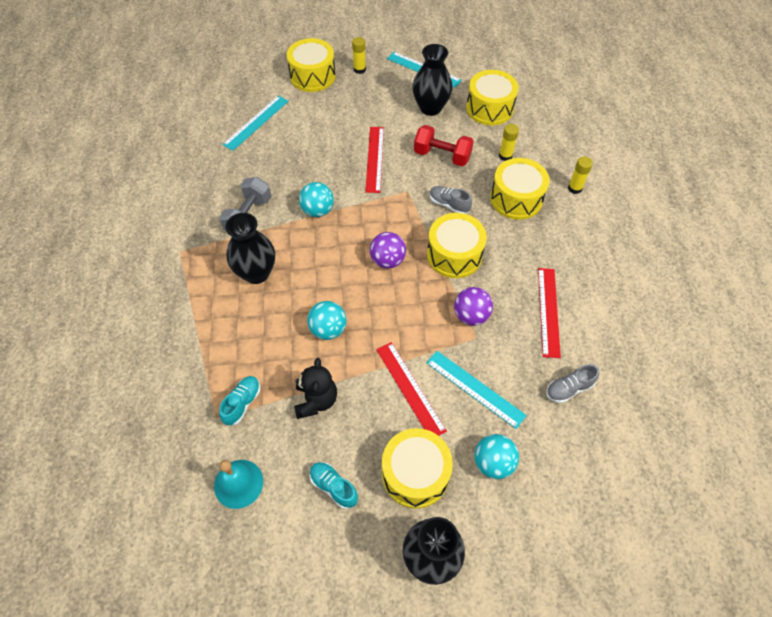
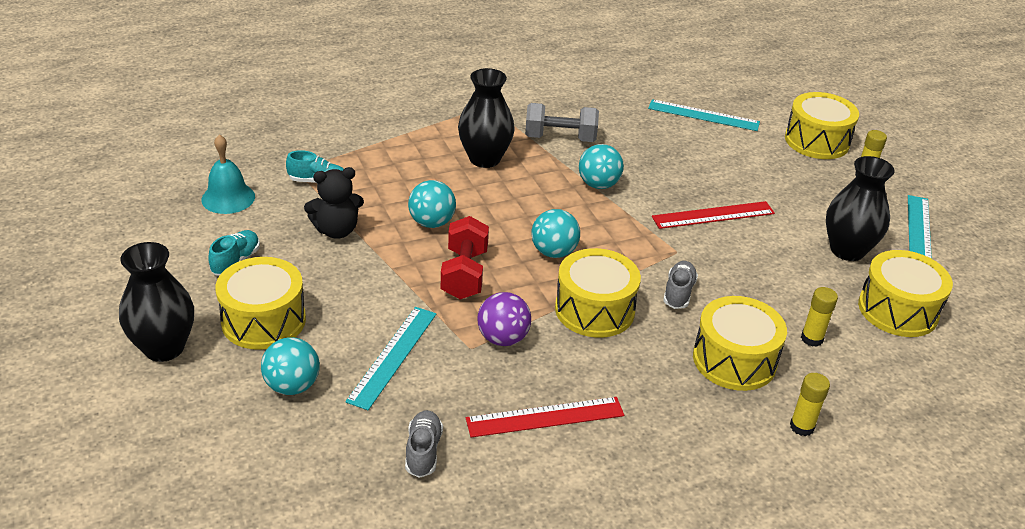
camera: 70 degrees right, 20 degrees down
(387, 260) = (553, 252): purple ball -> turquoise ball
(410, 389) = (374, 300): red ruler -> none
(442, 156) = (763, 274): red dumbbell -> red dumbbell (464, 274)
(569, 388) = (423, 451): grey shoe -> grey shoe turned 45 degrees clockwise

